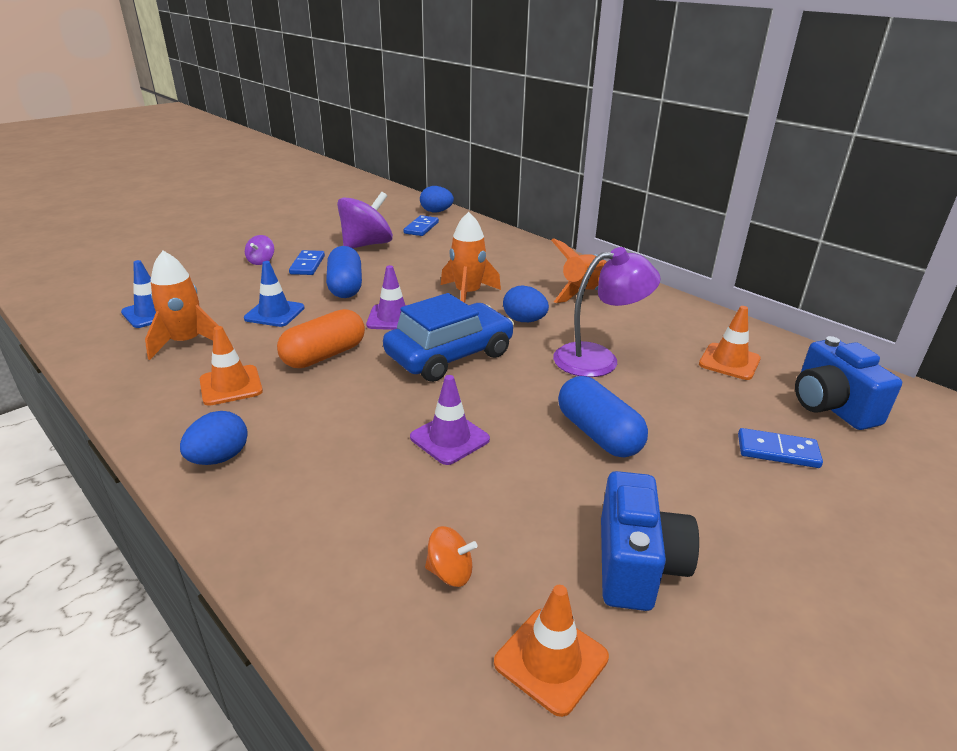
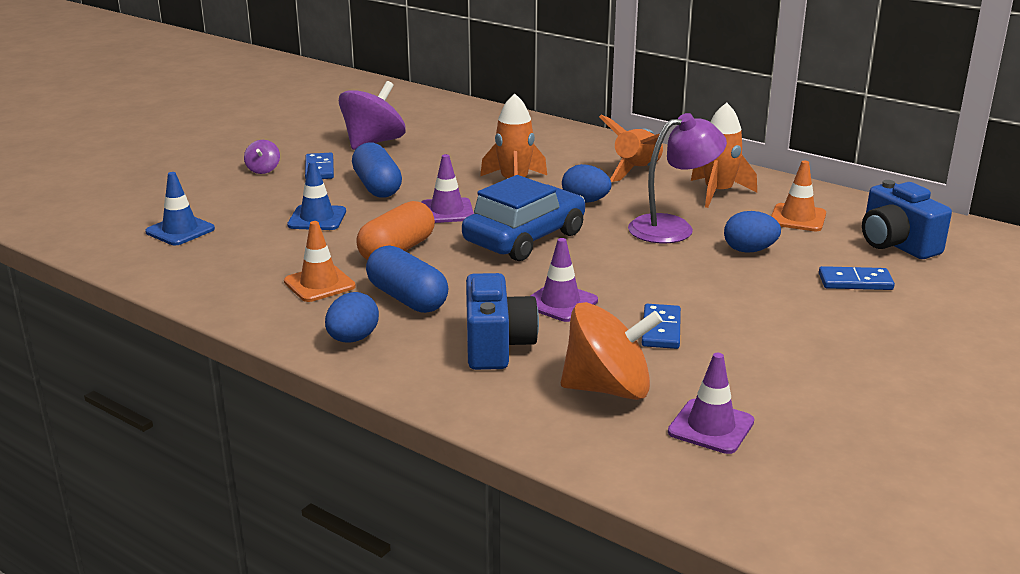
camera: 10 degrees left, 5 degrees down
(186, 342) = (242, 253): orange rocket -> orange rocket (718, 193)
(421, 228) = (425, 120): blue domino -> blue domino (661, 329)
(436, 212) = (433, 101): blue egg -> blue egg (749, 250)
(450, 572) = (608, 389): orange spinning top -> orange spinning top, size x2.18
(551, 660) = (711, 427): orange traffic cone -> purple traffic cone
(598, 434) = (694, 286): blue capsule -> blue capsule (407, 298)
(637, 565) = (758, 367): blue camera -> blue camera (497, 346)

